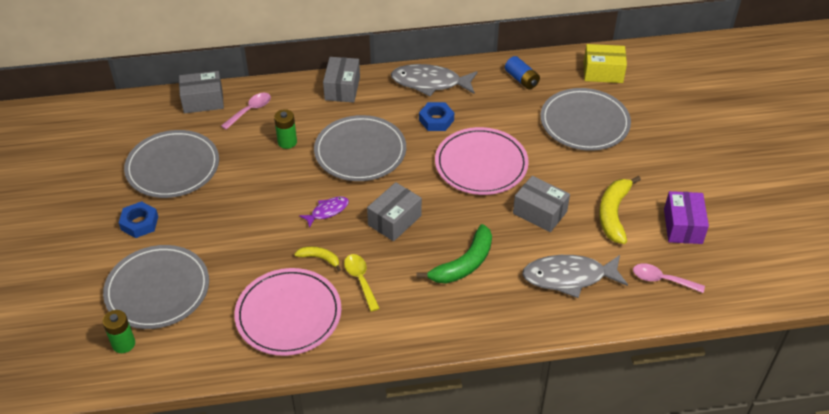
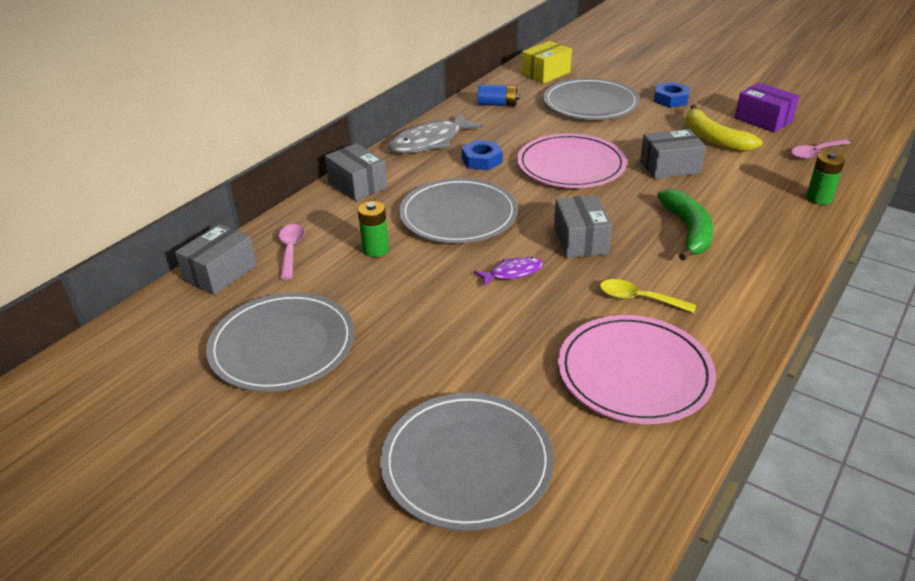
camera: 45 degrees left, 10 degrees down
(123, 344) = (526, 550): green battery -> green battery (819, 198)
(139, 223) = (331, 421): blue nut -> blue nut (671, 99)
(320, 258) = (574, 310): yellow banana -> none
(327, 211) = (512, 273): purple fish -> purple fish turned 60 degrees clockwise
(569, 277) = (766, 189): grey fish -> none

